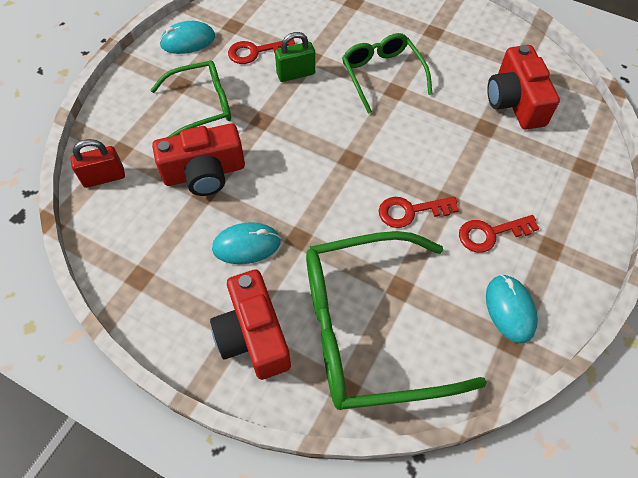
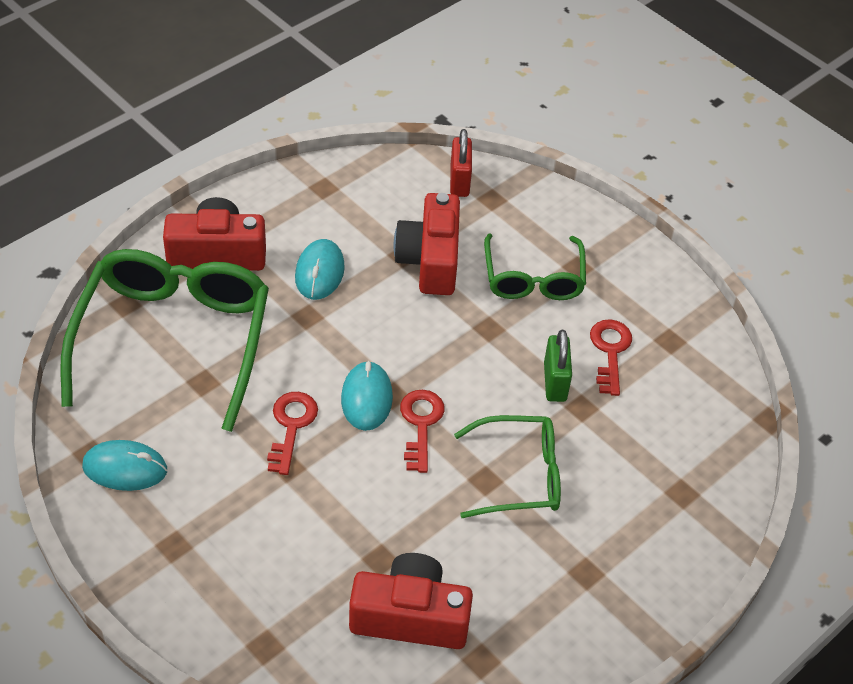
camera: 105 degrees right, 10 degrees down
(188, 41) = (653, 289): turquoise mouse -> turquoise mouse (366, 398)
(491, 233) = (223, 492): red key -> red key (421, 424)

